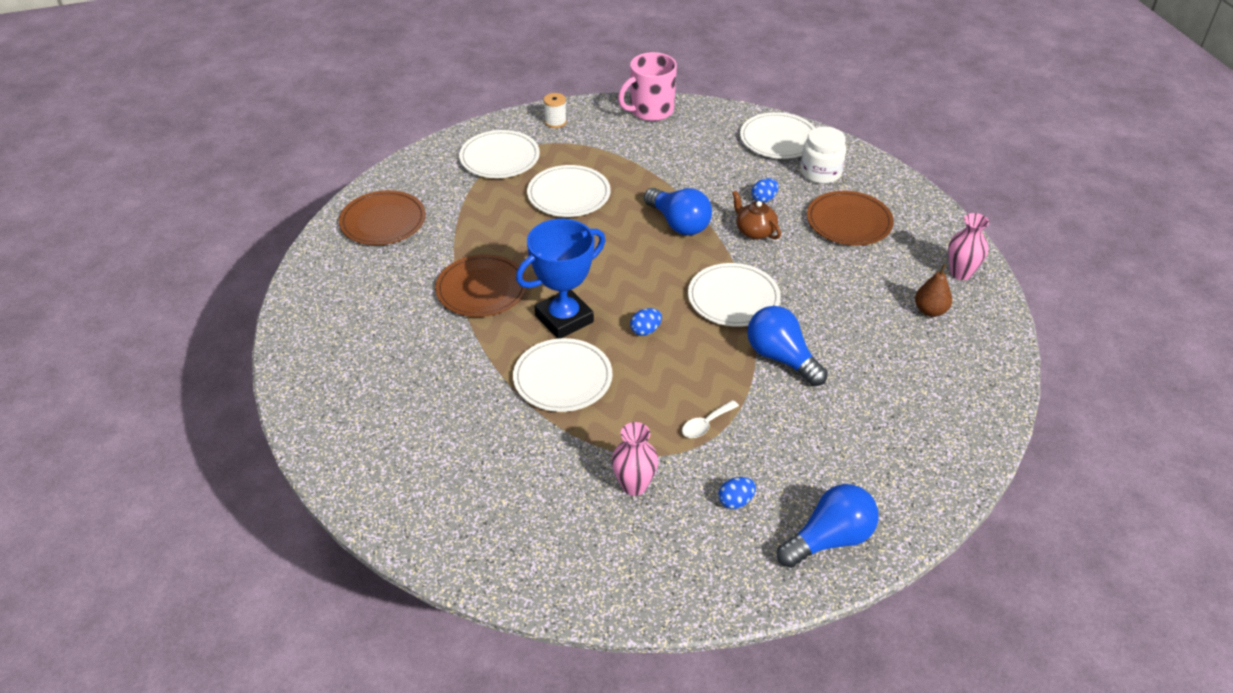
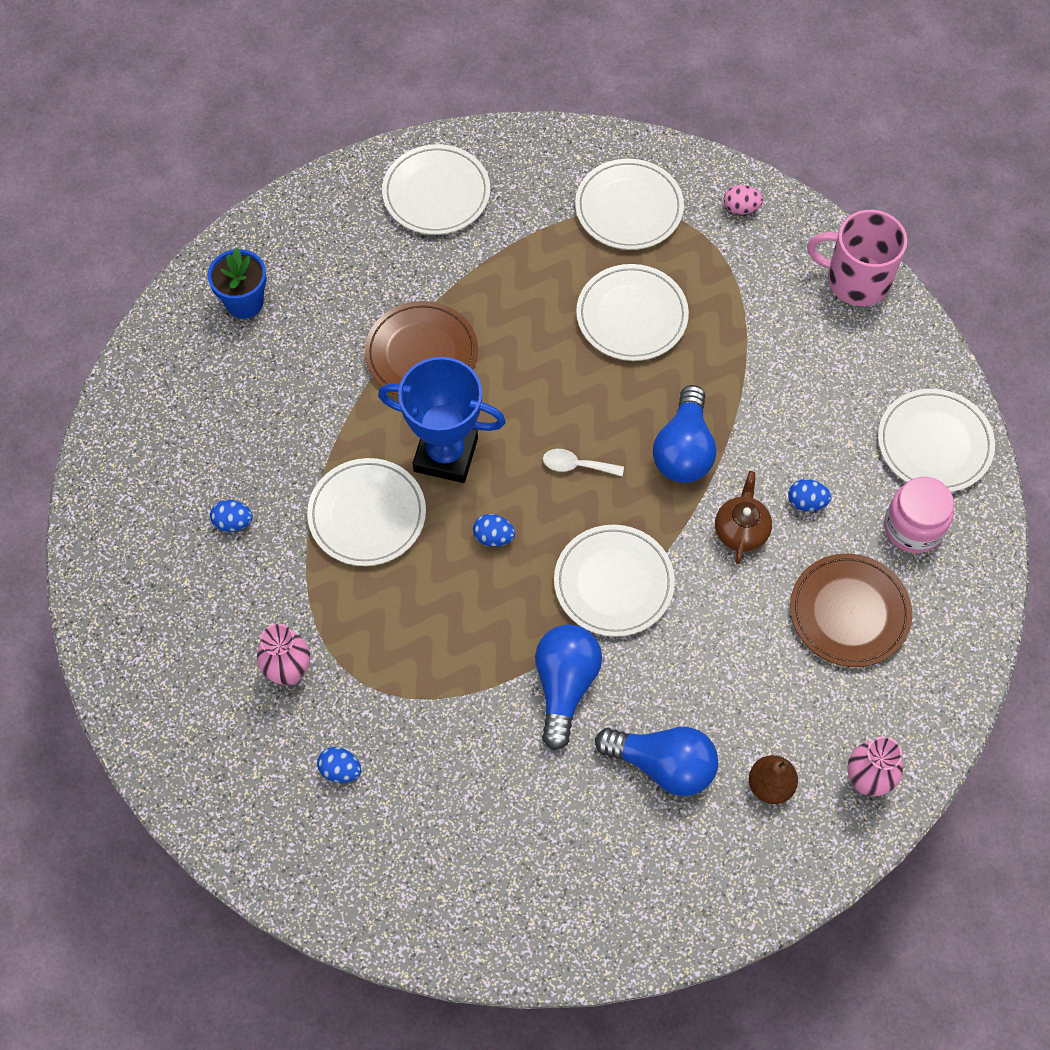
camera: 50 degrees right, 20 degrees up
(336, 347) = (244, 302): none -> blue flower pot
(383, 221) = (436, 193): brown plate -> white plate
(489, 448) = (233, 522): none -> blue egg
(555, 122) = (741, 208): white spool -> pink egg
(706, 424) = (414, 679): white spoon -> white spoon (576, 465)
(820, 173) = (913, 527): white jar -> pink jar
(829, 539) = (360, 880): blue light bulb -> blue light bulb (663, 765)

